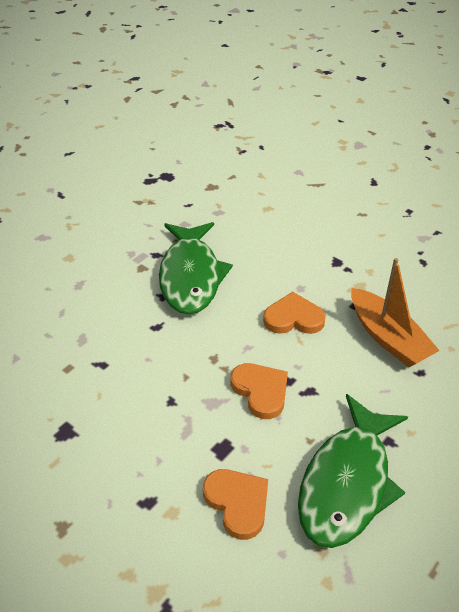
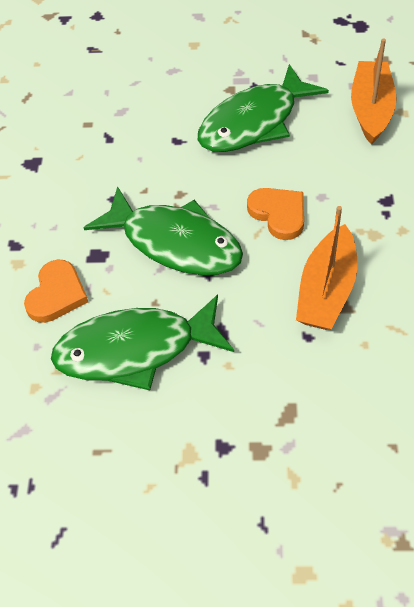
camera: 55 degrees right, 10 degrees up
(249, 219) = (371, 109): none -> orange boat
(261, 391) = (175, 243): orange heart -> green fish

